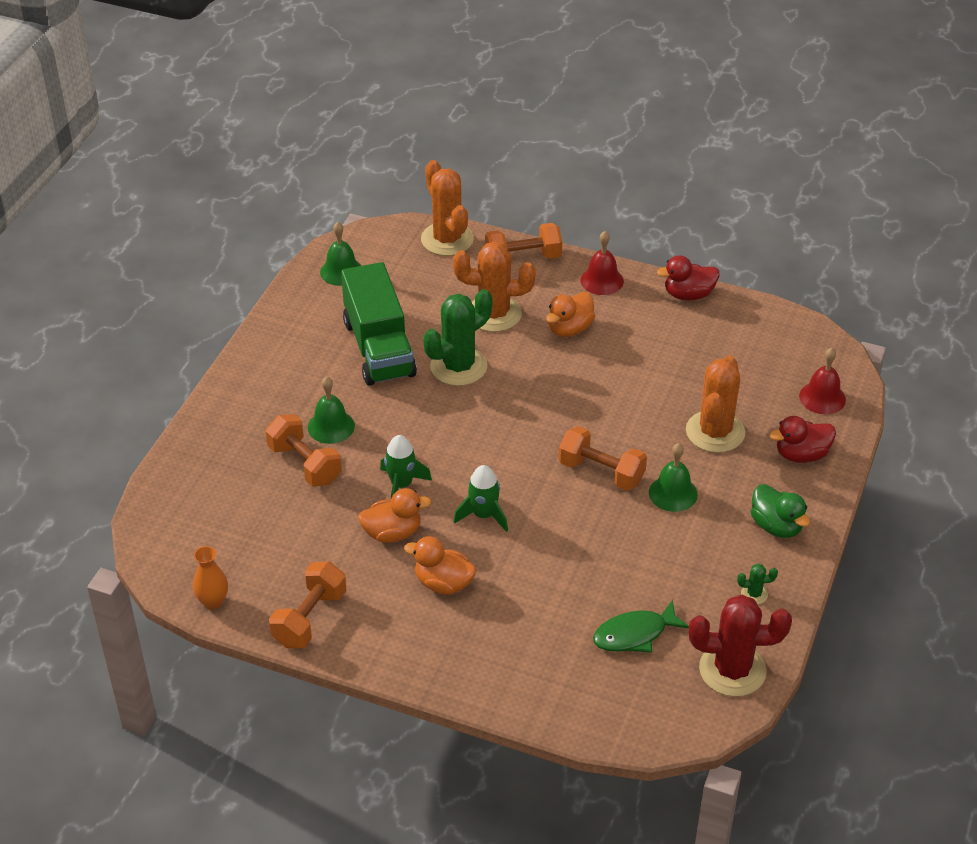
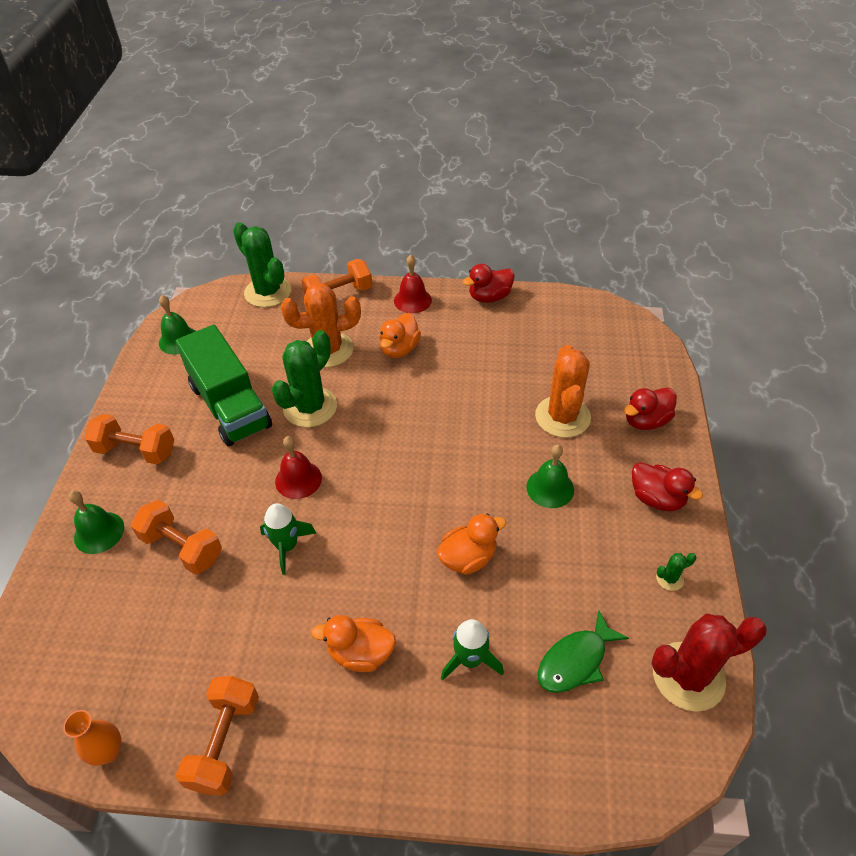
camera: 15 degrees left, 5 degrees up
(331, 426) = (201, 498): green bell -> green bell (99, 532)
(392, 533) = (291, 605): orange duck -> orange duck (468, 558)
(447, 239) = (268, 292): orange cactus -> green cactus
(483, 515) = (378, 559): green rocket -> green rocket (470, 659)
(601, 472) = (476, 483): orange dumbbell -> orange dumbbell (136, 451)
(776, 526) = (656, 498): green duck -> red duck
(822, 397) = (638, 363): red bell -> red bell (298, 479)

